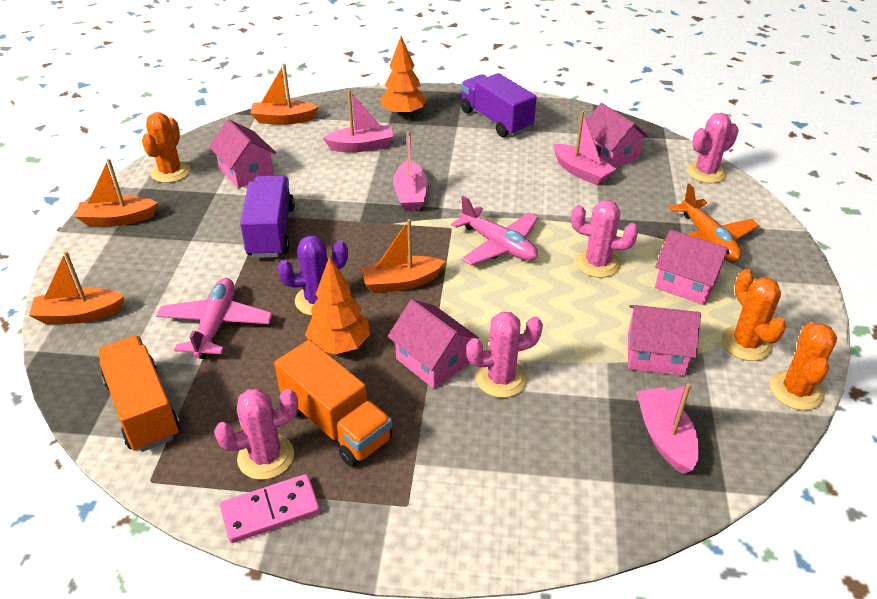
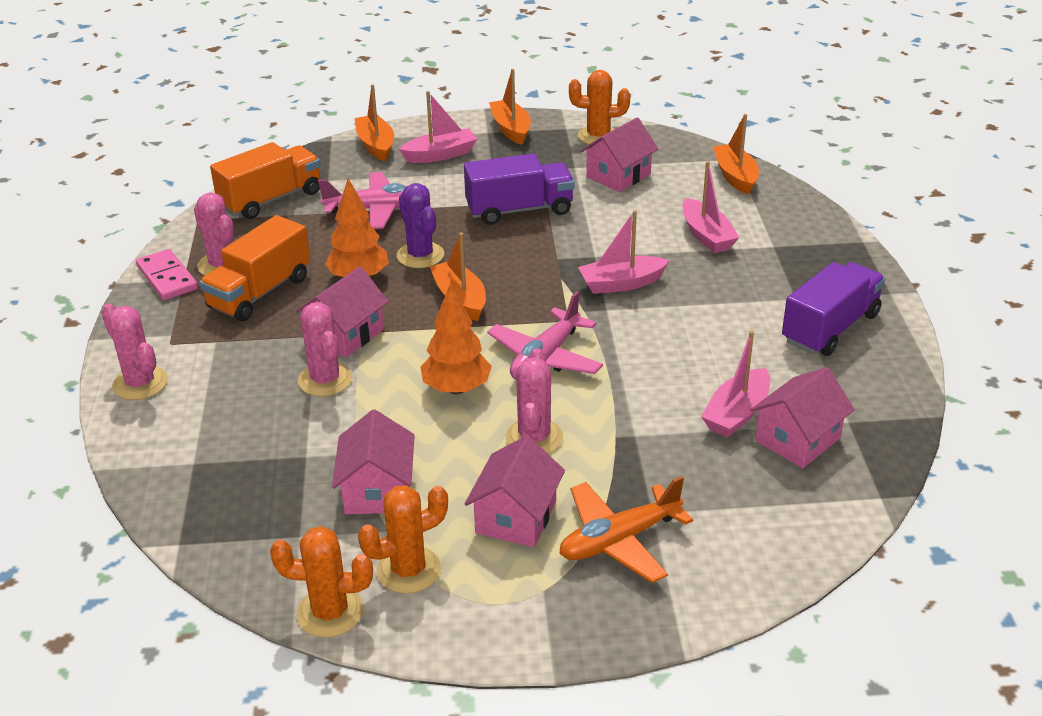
camera: 80 degrees right, 5 degrees down
(403, 114) = (799, 254): orange tree -> orange tree (456, 389)
(665, 437) = (251, 498): pink boat -> pink boat (440, 155)
(706, 172) = (799, 542): pink cactus -> pink cactus (140, 383)

